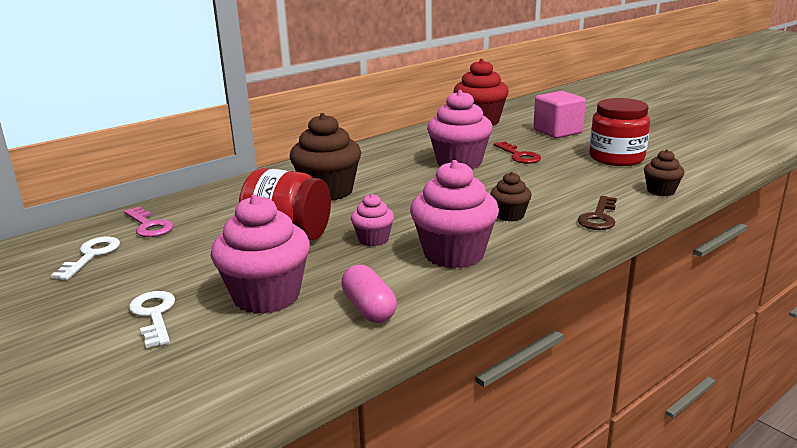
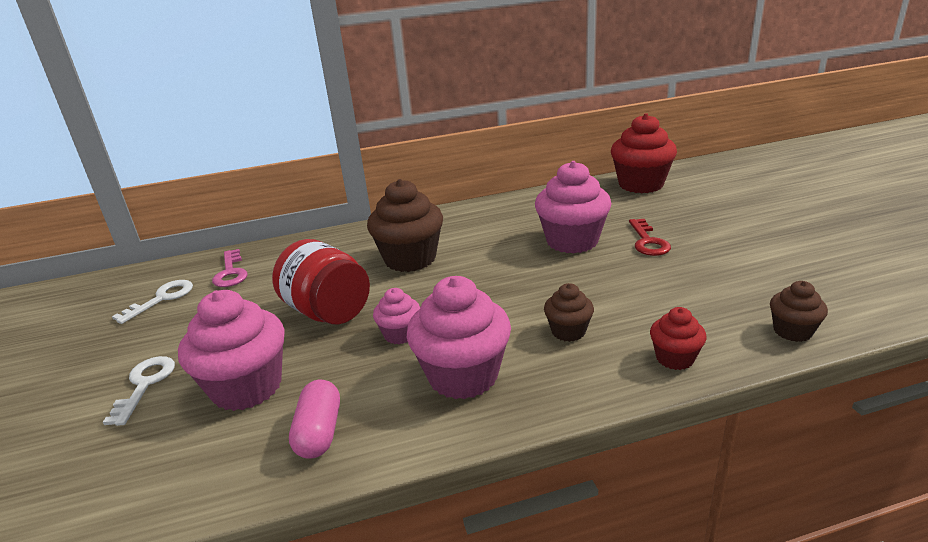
camera: 25 degrees right, 5 degrees up
(557, 132) = (723, 211): pink cube -> none
(599, 217) = (675, 358): brown key -> red cupcake
(616, 158) = (770, 265): red jar -> none

